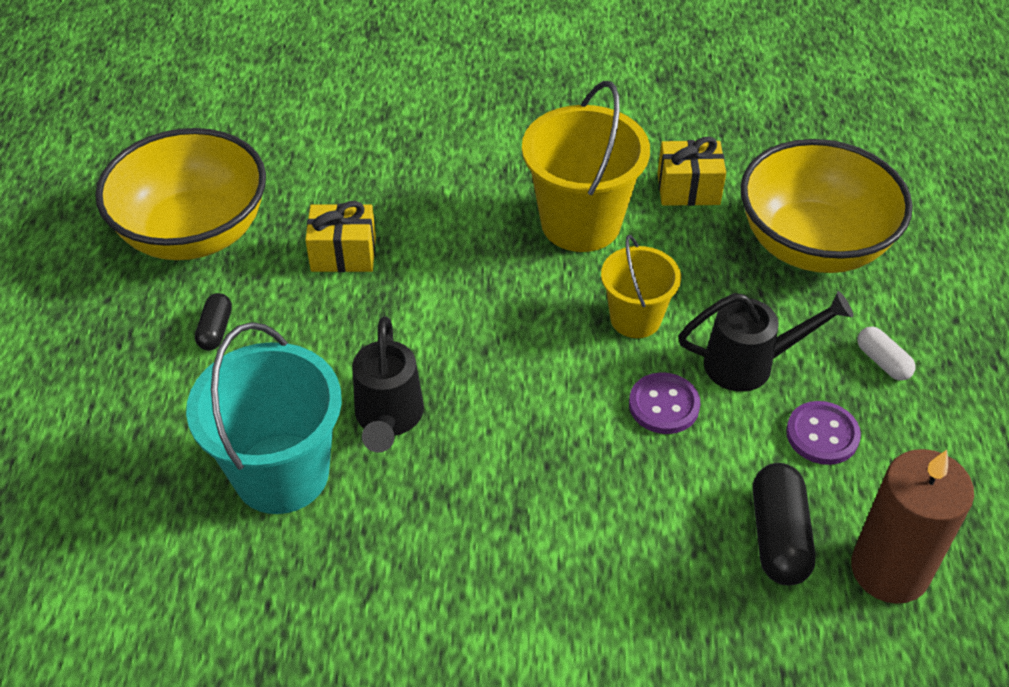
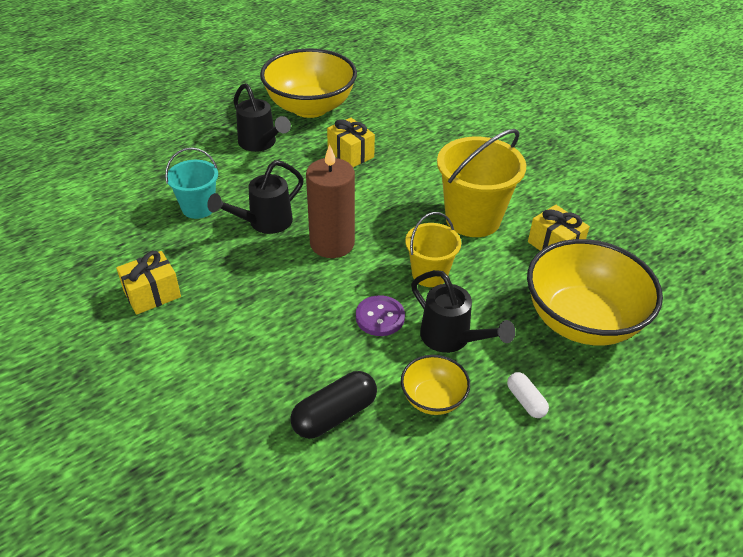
camera: 50 degrees right, 5 degrees down
(216, 330) = (261, 144): black capsule -> black watering can
(281, 473) = (198, 208): turquoise bucket -> turquoise bucket, size x0.60
(412, 617) = (152, 294): none -> yellow gift
(822, 435) = (433, 399): purple button -> yellow bowl
(882, 362) = (525, 401): white capsule -> white capsule turned 45 degrees counterclockwise
(889, 570) = (360, 483): brown candle -> brown candle (332, 243)

